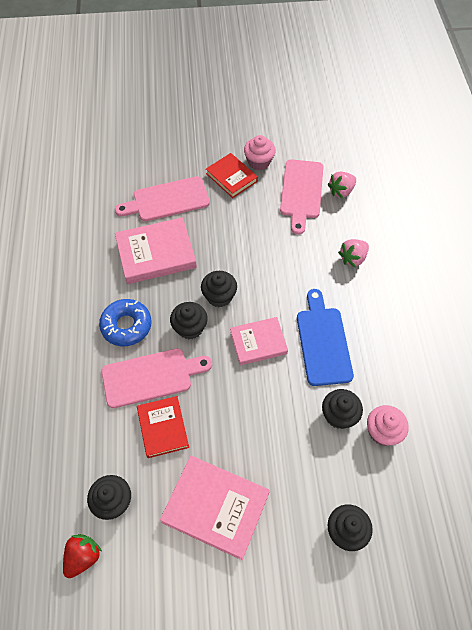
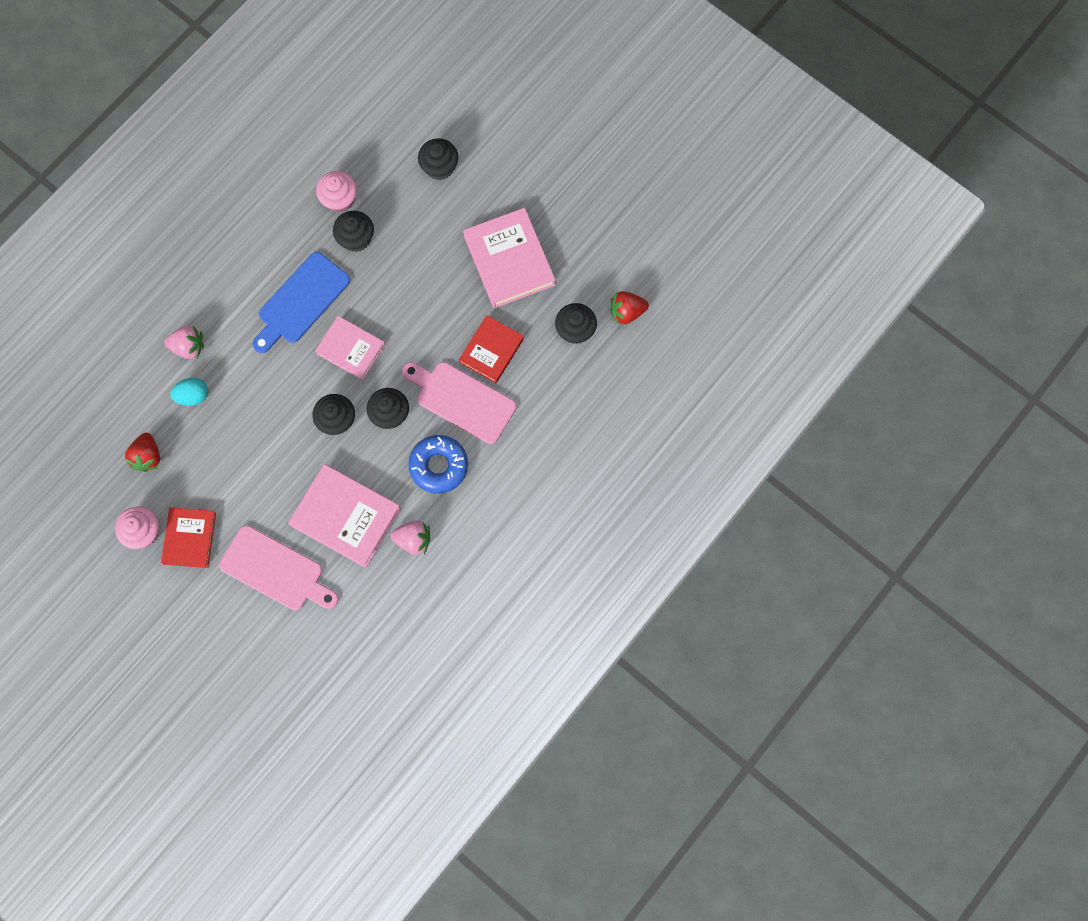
camera: 135 degrees left, 15 degrees up
(301, 192) = (147, 456): pink cutting board -> red strawberry
(317, 238) = (193, 396): none -> turquoise egg
(341, 191) = (112, 422): pink strawberry -> pink strawberry (413, 540)

